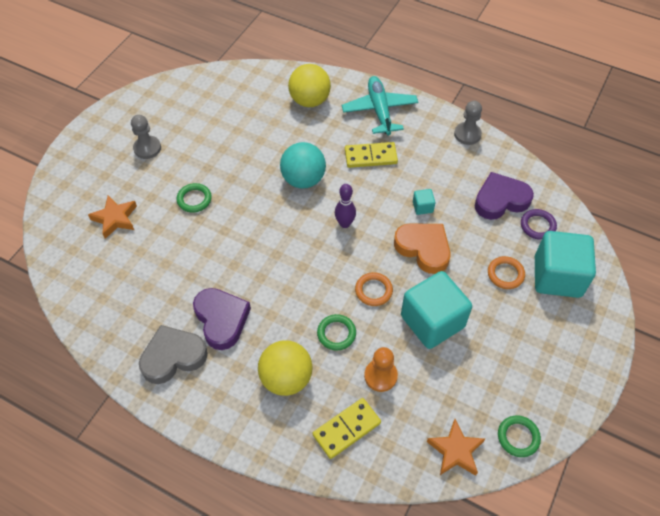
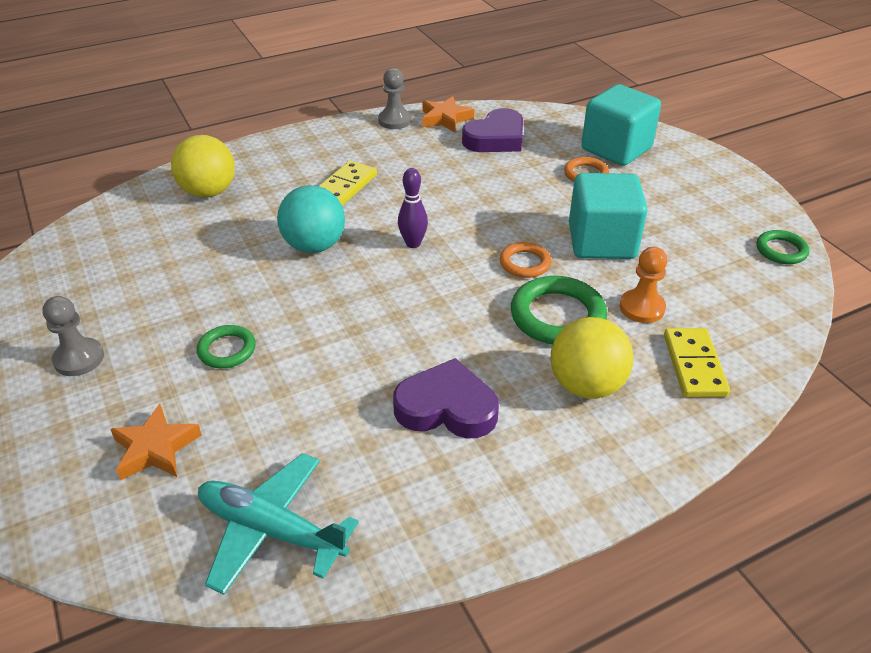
camera: 55 degrees left, 15 degrees down
(173, 357) = (462, 485): grey heart -> none
(336, 333) = (557, 316): green ring -> green ring, size x1.73
(379, 110) = (291, 155): turquoise plane -> turquoise plane (271, 530)
(422, 207) = (451, 184): turquoise cube -> none
(423, 249) = (505, 207): orange heart -> none
(455, 451) = (773, 297): orange star -> orange star (445, 119)
(500, 200) = (496, 138): purple heart -> purple heart turned 150 degrees counterclockwise
(537, 226) = (548, 133): purple ring -> none

